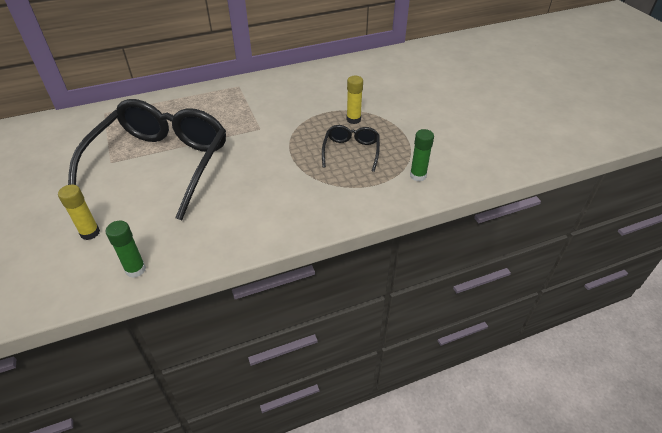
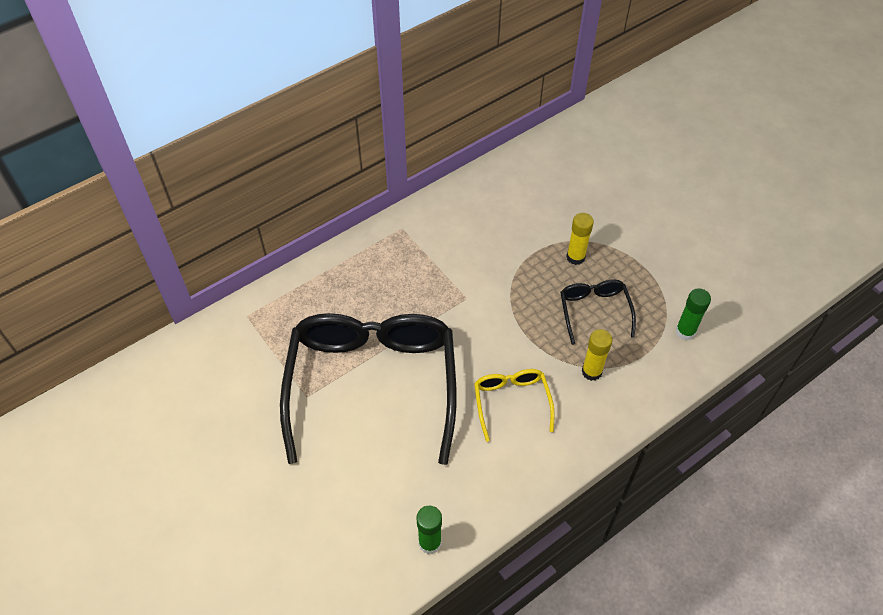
camera: 15 degrees left, 10 degrees up
(90, 233) = (347, 507): yellow glue stick -> yellow glue stick (591, 372)
(256, 193) = (511, 403): none -> yellow glasses

